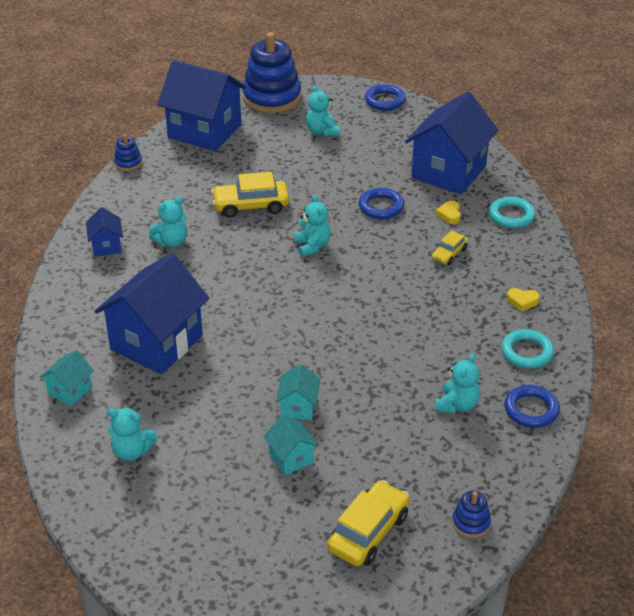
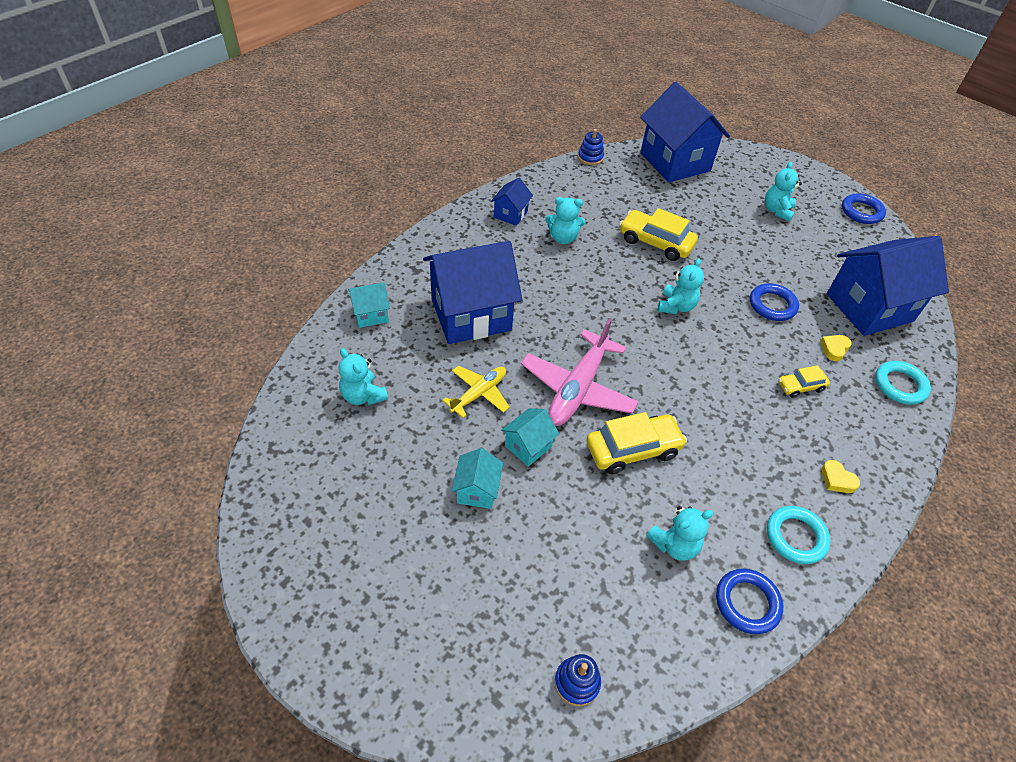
camera: 35 degrees right, 10 degrees up
(224, 394) = (479, 394): none -> yellow plane
(272, 97) = (758, 161): blue stacking toy -> none
(295, 347) = (577, 389): none -> pink plane
(368, 532) = (474, 615): yellow car -> yellow car (633, 449)

